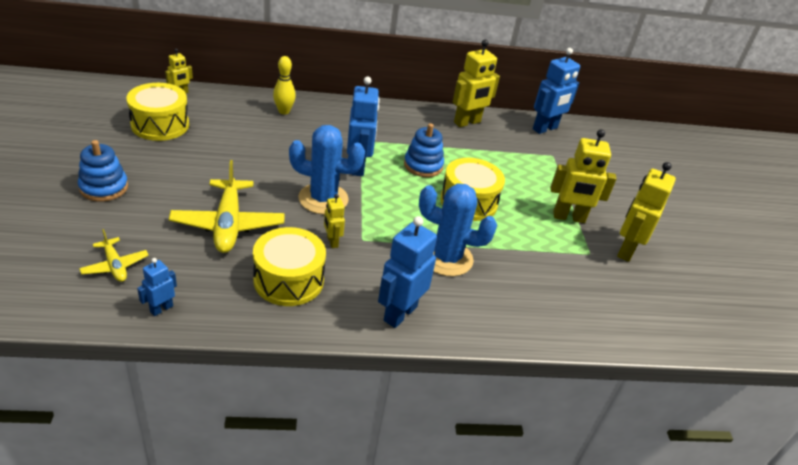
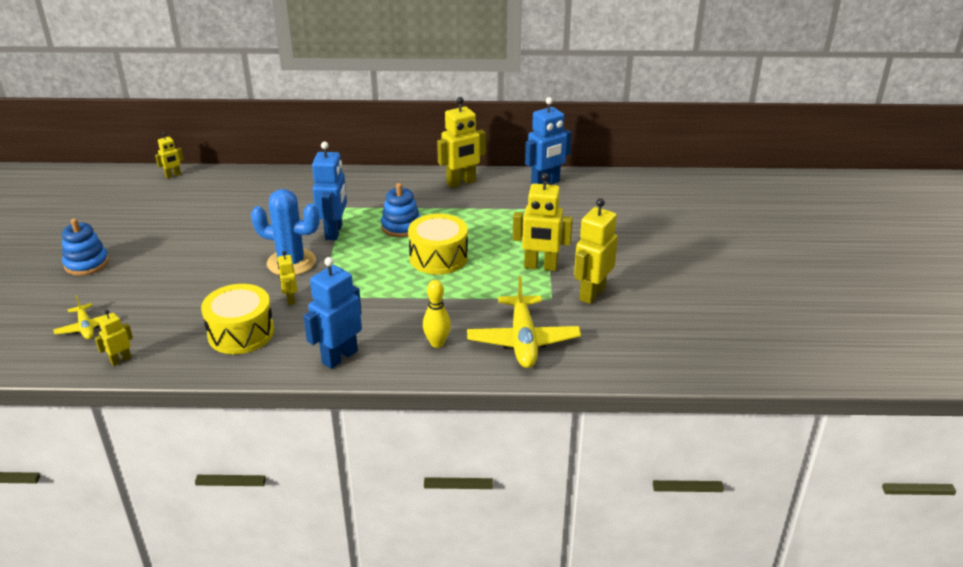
camera: 10 degrees right, 5 degrees down
(160, 125) = (148, 206): yellow drum -> none
(161, 309) = (120, 360): blue robot -> yellow robot
(228, 224) = (195, 289): yellow plane -> yellow plane (523, 340)
(284, 111) = (272, 185): yellow bowling pin -> yellow bowling pin (437, 343)
(446, 258) = (400, 308): blue cactus -> none

